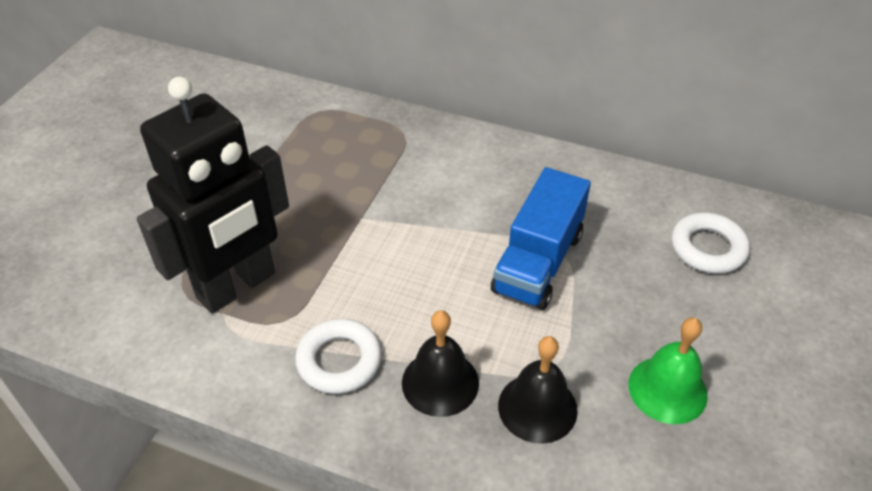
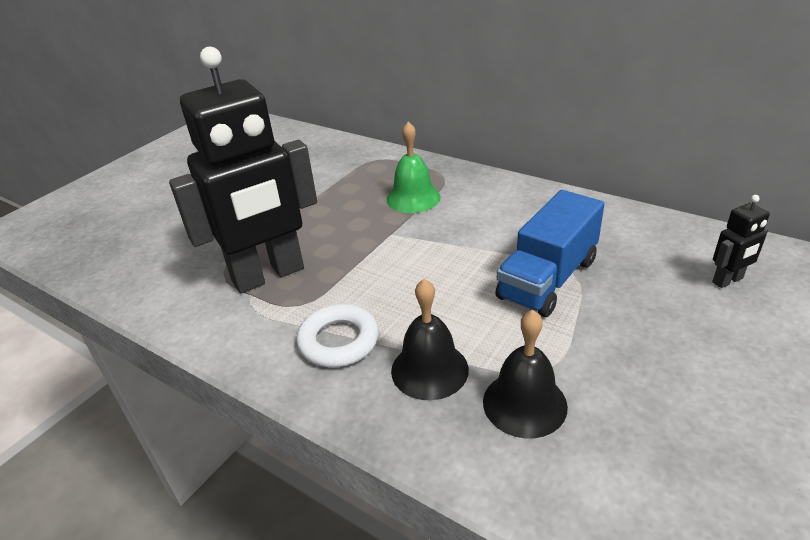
camera: 15 degrees right, 10 degrees down
(667, 389) = (671, 403): green bell -> green bell (413, 198)
(708, 248) = (728, 281): white ring -> black robot

